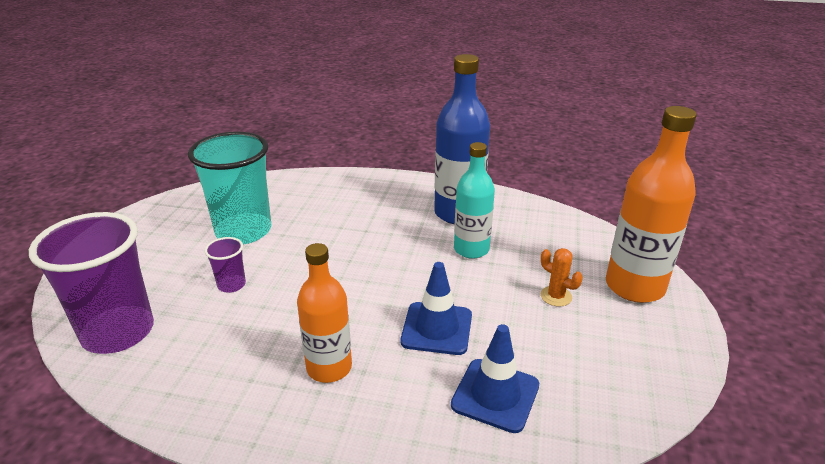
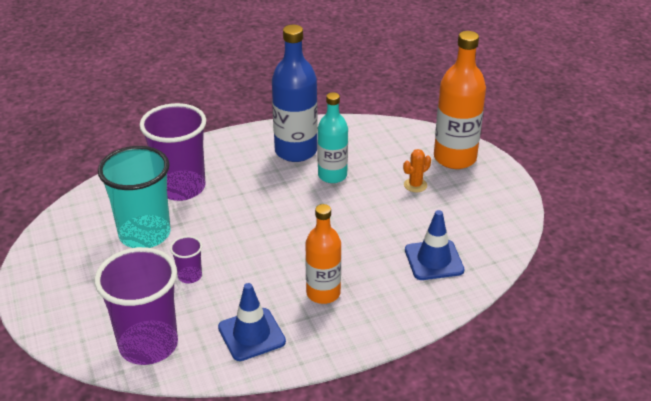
camera: 35 degrees left, 5 degrees up
(320, 205) = (181, 188): none -> purple cup
(437, 328) = (363, 238): blue traffic cone -> blue traffic cone (251, 334)
(556, 296) = (415, 185): orange cactus -> orange cactus turned 45 degrees counterclockwise

